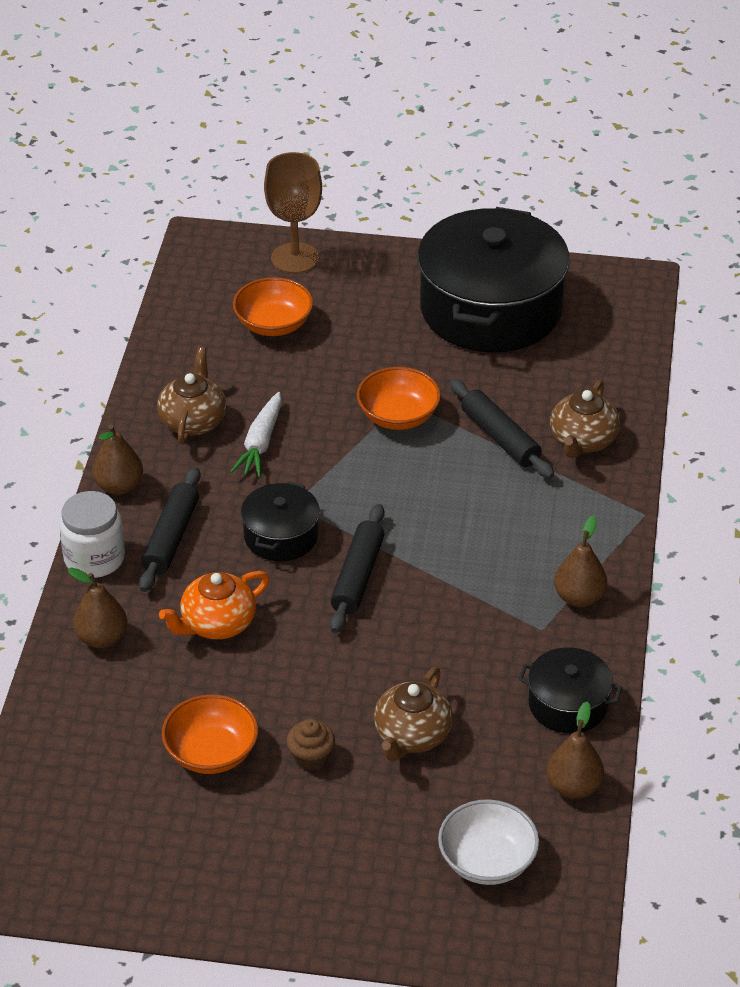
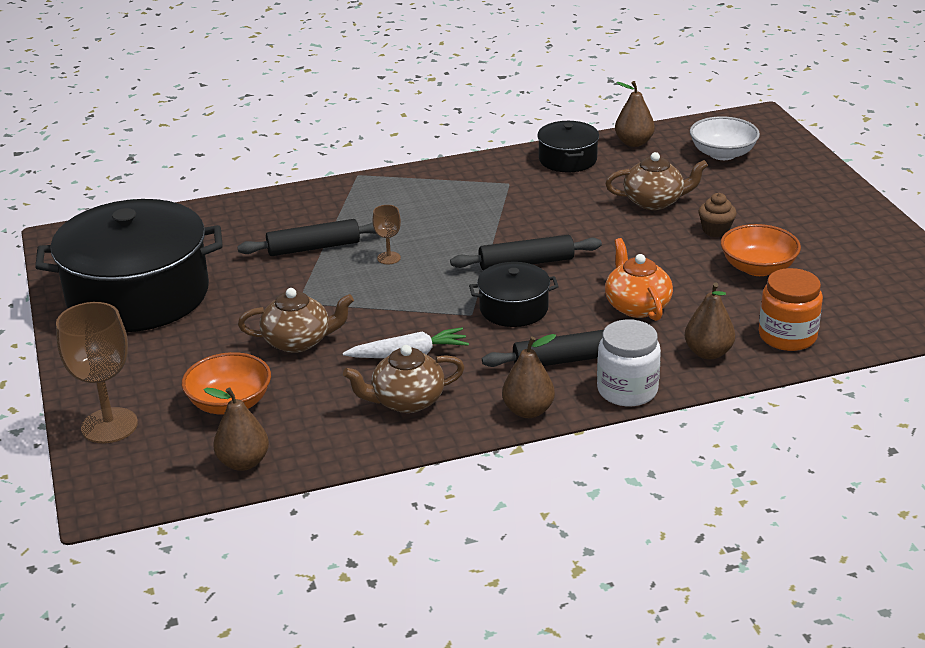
camera: 115 degrees left, 10 degrees down
(79, 709) = (787, 336): none -> orange jar
(217, 624) = (636, 306): orange teapot -> orange teapot turned 135 degrees counterclockwise
(398, 416) = (320, 299): orange bowl -> none
(441, 482) = (389, 258): none -> brown goblet
(500, 437) = (313, 247): black rolling pin -> black rolling pin turned 45 degrees clockwise
(579, 597) = (465, 178): brown pear -> brown pear (243, 462)
(583, 441) = (292, 214): brown teapot -> brown teapot (298, 341)

